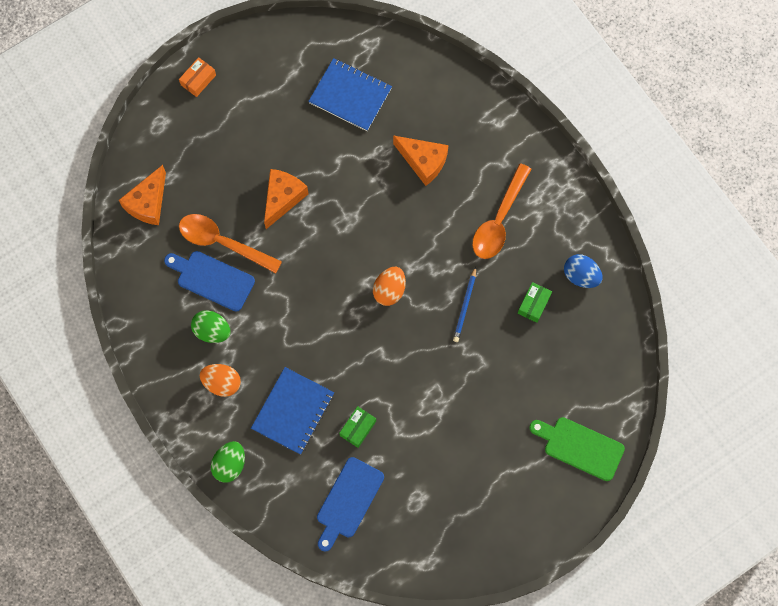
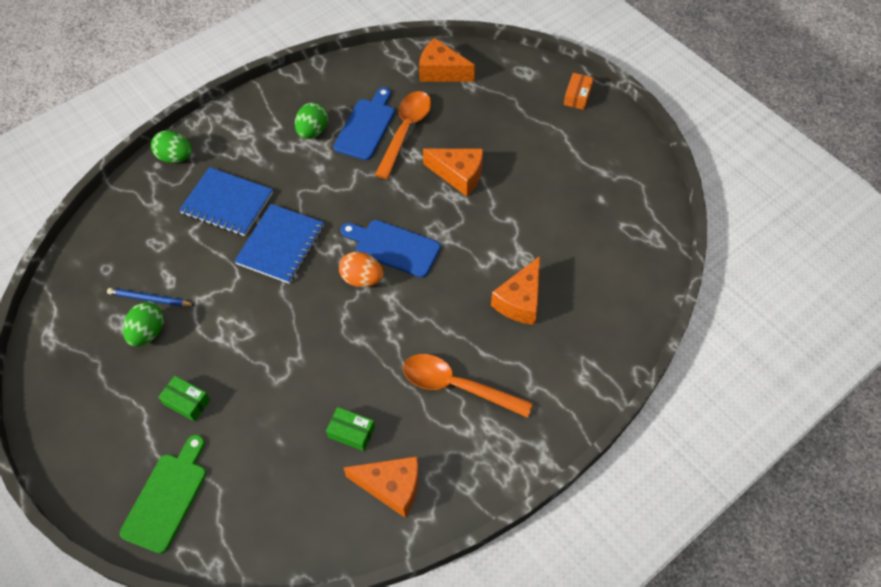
camera: 85 degrees right, 15 degrees down
(198, 80) = (577, 96): orange box -> orange box turned 75 degrees clockwise
(222, 383) = (259, 144): orange egg -> none
(348, 501) = (127, 259): blue cutting board -> blue cutting board (393, 247)
(350, 96) = (587, 224): blue notebook -> blue notebook (280, 245)
(358, 428) = (206, 261): green box -> green box (187, 402)
(429, 475) = (148, 332): none -> green egg
(465, 306) = (346, 356): blue pencil -> blue pencil (150, 299)
(581, 276) = (391, 487): blue egg -> orange cheese

